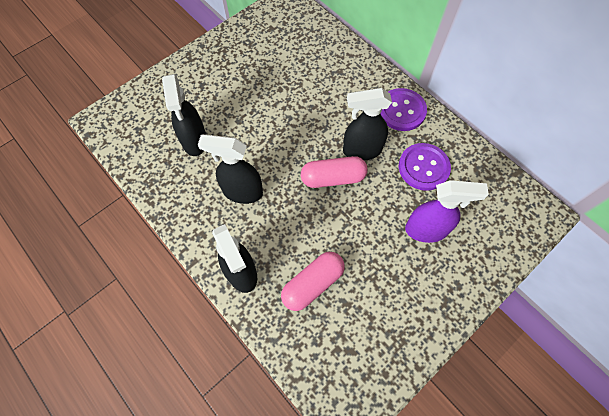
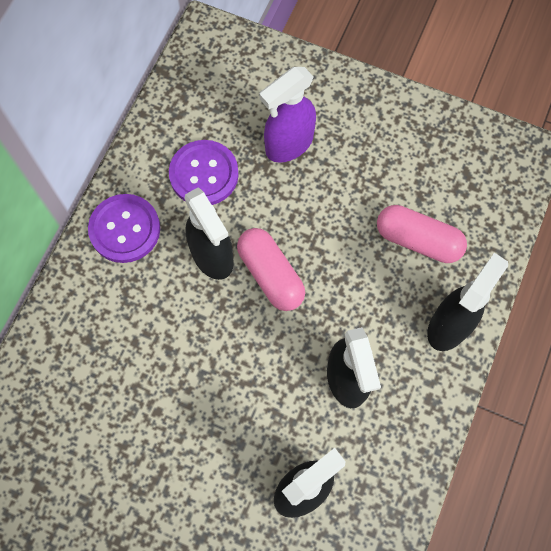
camera: 115 degrees left, 5 degrees up
(426, 230) = (288, 144): purple spray bottle -> purple spray bottle turned 105 degrees counterclockwise

